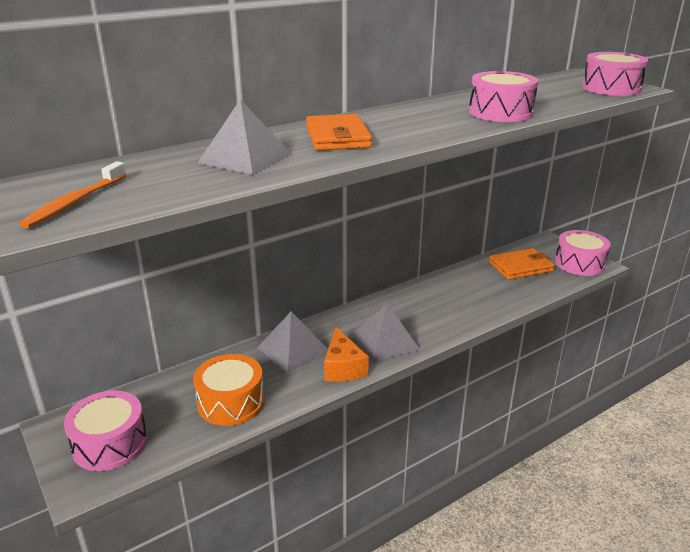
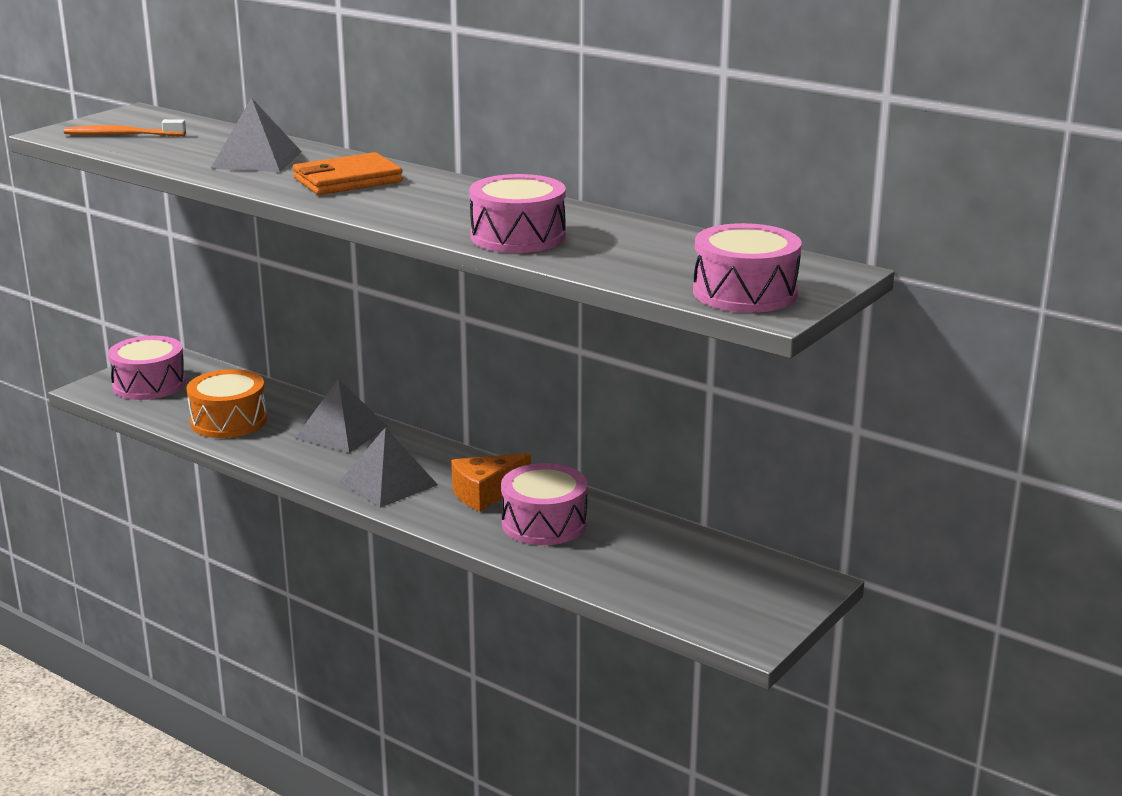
camera: 70 degrees right, 5 degrees down
(343, 367) = (318, 466): orange cheese -> orange cheese (486, 493)
(520, 267) = (678, 562): orange wallet -> none
(579, 263) = (740, 618): pink drum -> pink drum (544, 523)

